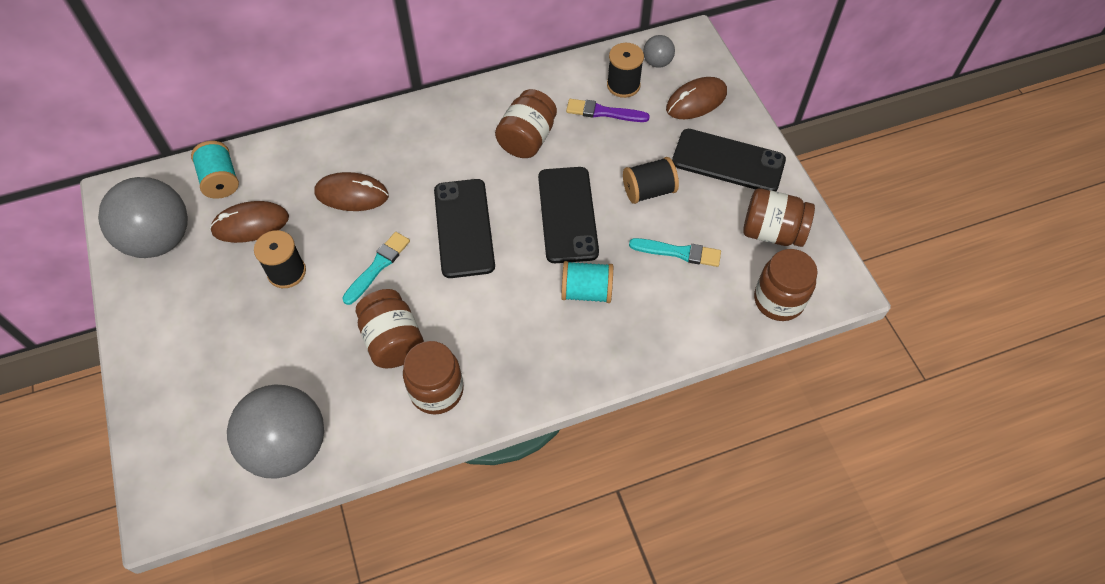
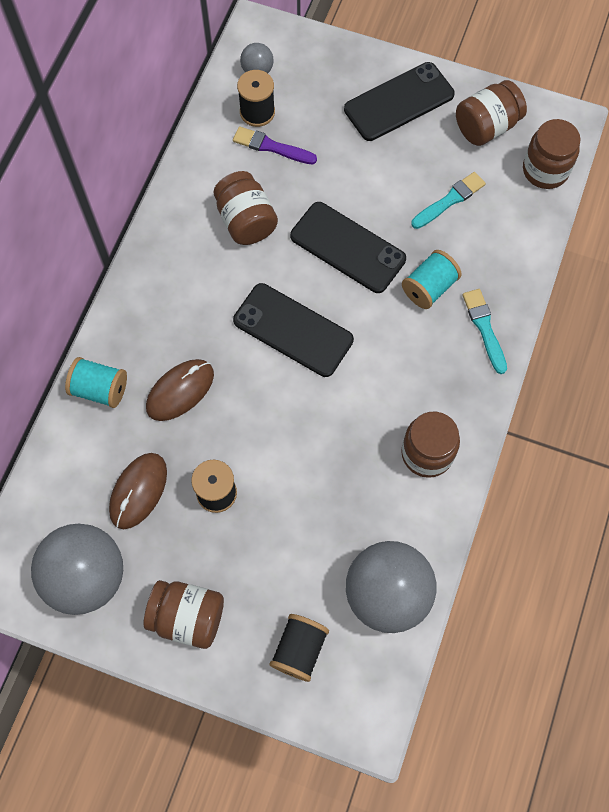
camera: 50 degrees left, 10 degrees up
(221, 180) = (65, 487): turquoise spool -> turquoise spool (100, 389)
(377, 266) = (273, 419): turquoise brush -> turquoise brush (484, 328)
(393, 341) = (355, 455): brown jar -> brown jar (187, 617)
(604, 112) = (271, 147): purple brush -> purple brush turned 60 degrees clockwise
(648, 191) = (376, 176): black spool -> black spool (299, 649)
(696, 101) = (322, 76): brown mouse -> none

